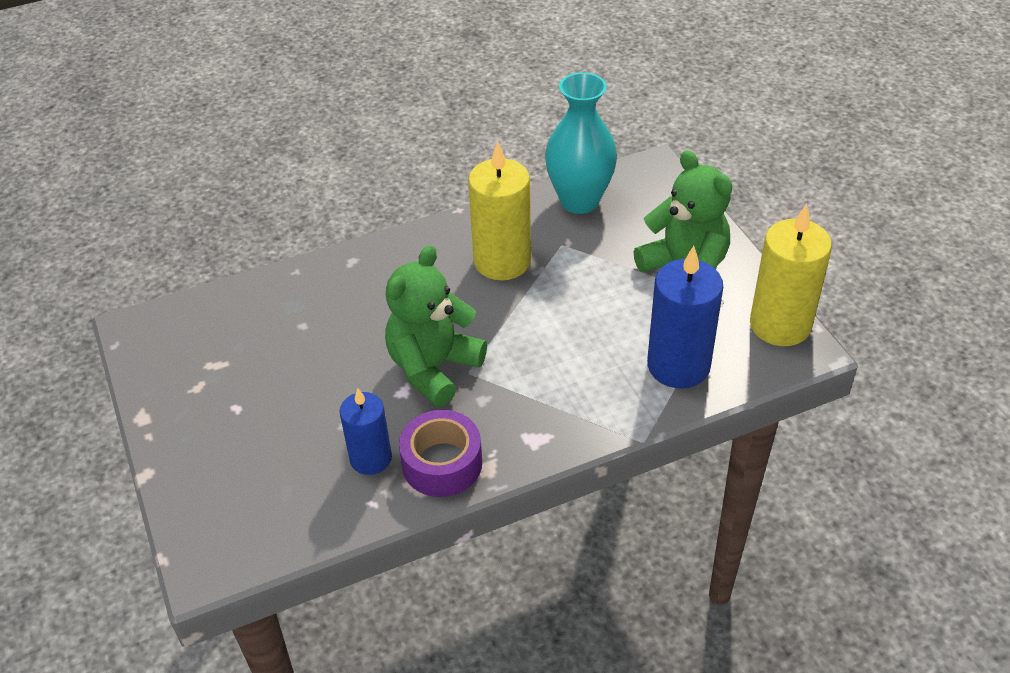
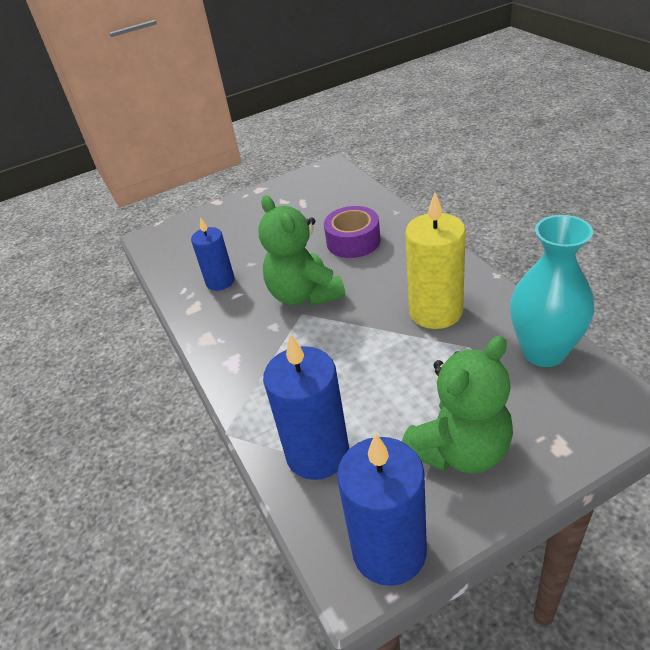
camera: 90 degrees right, 5 degrees down
(433, 368) = (304, 295): green teddy bear -> green teddy bear turned 150 degrees counterclockwise
(442, 463) = (212, 315): purple tape -> purple tape (353, 241)
(780, 325) = (389, 550): yellow candle -> blue candle

